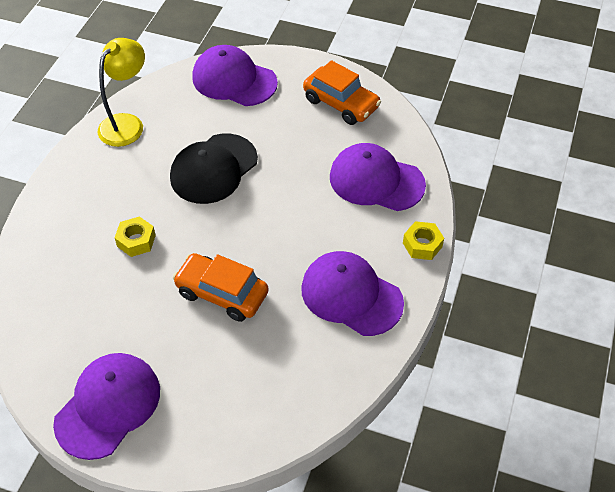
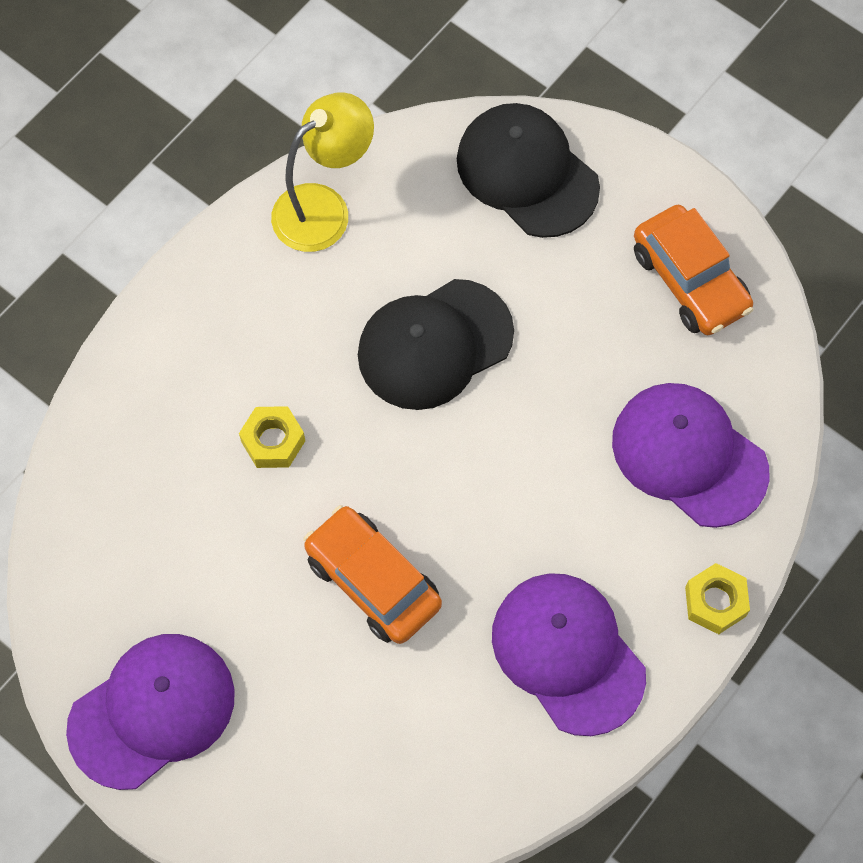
camera: 20 degrees right, 15 degrees up
(234, 80) = (527, 173): purple cap -> black cap

